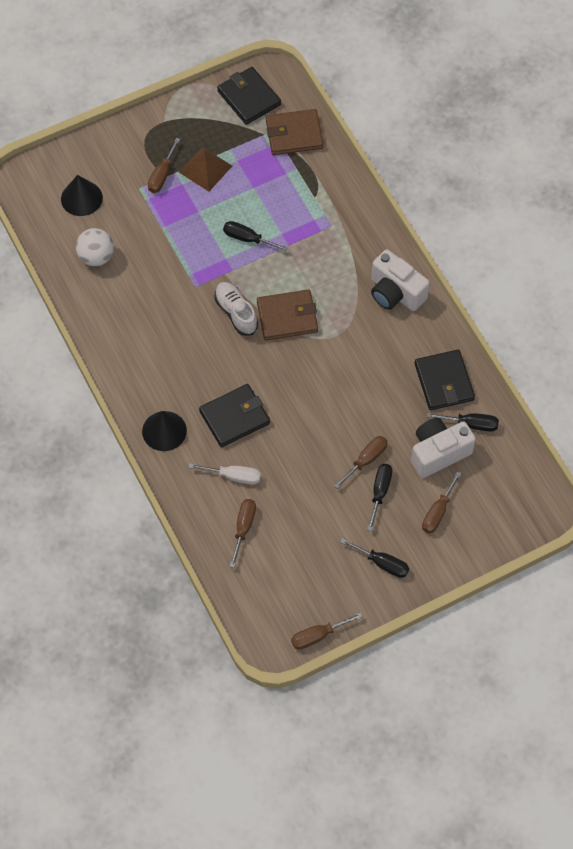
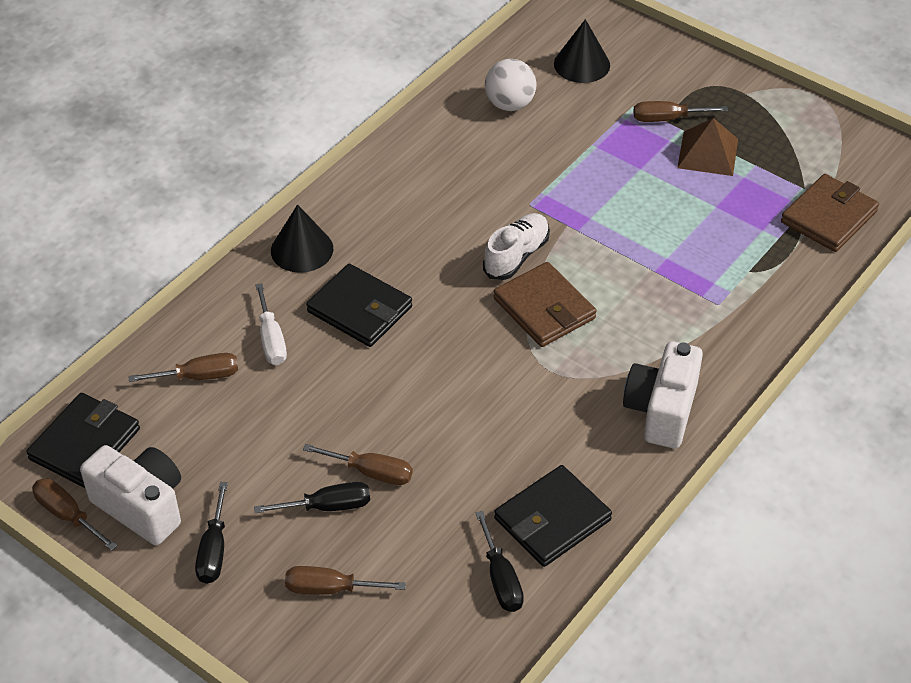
camera: 65 degrees right, 15 degrees down
(247, 239) = (635, 228): black screwdriver -> none
(249, 98) = (846, 155): black wallet -> black wallet (85, 444)
(294, 134) = (829, 217): brown wallet -> brown wallet turned 75 degrees clockwise
(438, 453) = (430, 554): white camera -> white camera (141, 506)

